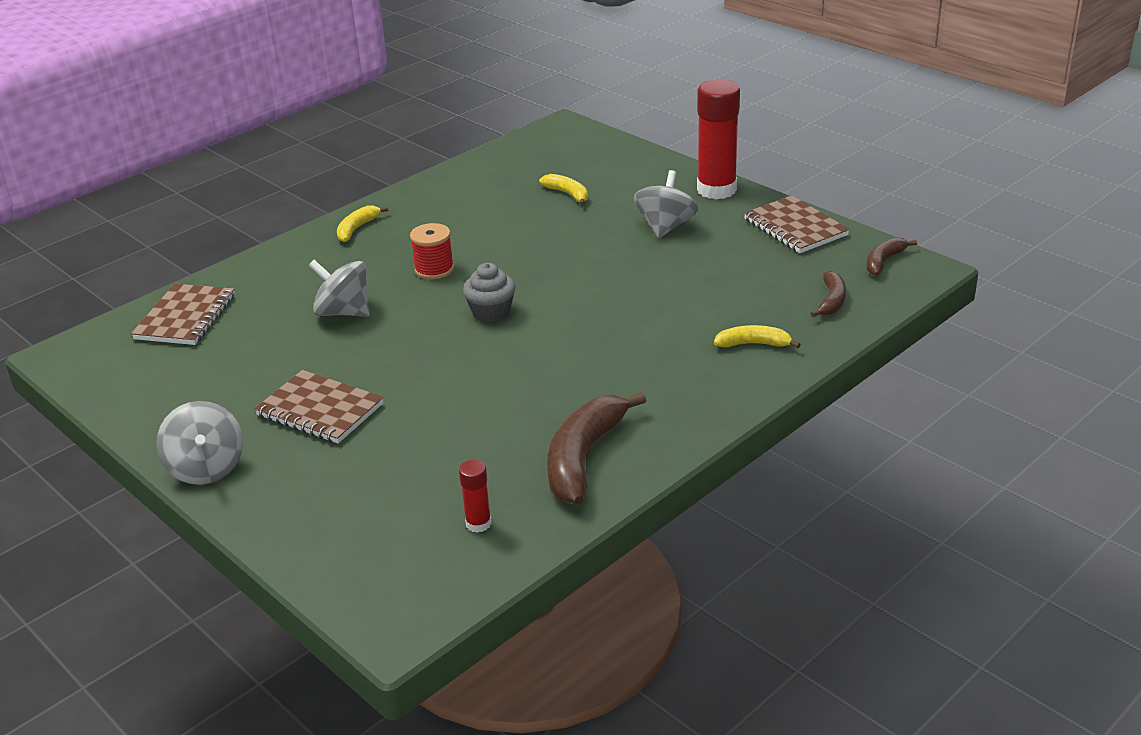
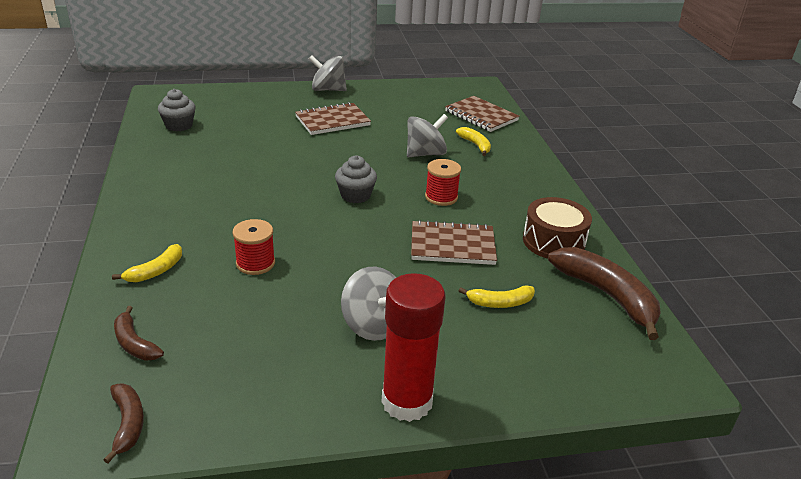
camera: 120 degrees right, 0 degrees up
(357, 229) = (540, 191): yellow banana -> yellow banana (475, 145)
(447, 199) = (553, 241): none -> brown drum
(478, 523) = (179, 125): red glue stick -> grey cupcake
(584, 458) = (170, 165): brown banana -> brown banana (607, 295)
(671, 305) = (255, 263): none -> red spool
(795, 227) = (266, 407): brown notebook -> brown notebook (452, 245)

